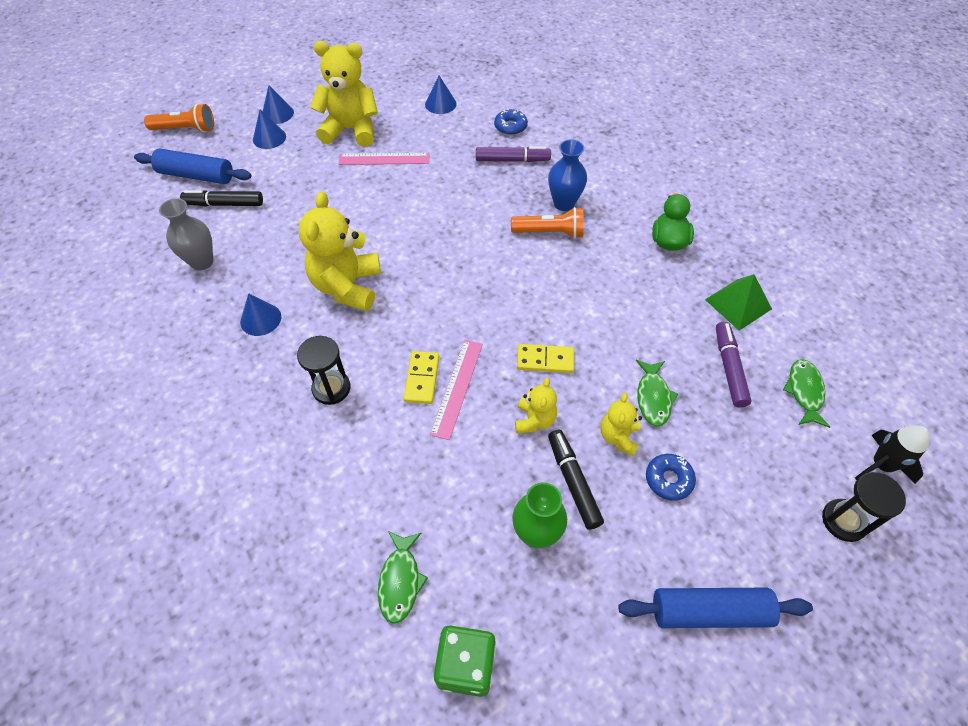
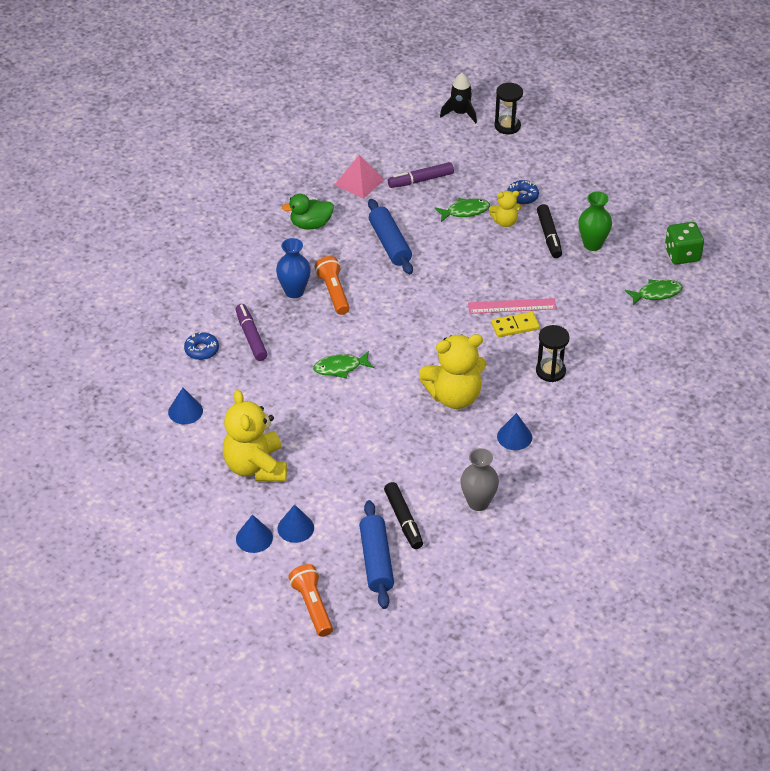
camera: 110 degrees left, 10 degrees down
(384, 159) = (288, 426): pink ruler -> none
(534, 420) = (515, 262): yellow teddy bear -> none
(545, 360) = (463, 268): yellow domino -> none
(573, 482) = (549, 236): black marker -> black marker turned 60 degrees counterclockwise
(709, 612) = (594, 170): blue rolling pin -> blue rolling pin (390, 244)
(738, 304) = (359, 182): green pyramid -> pink pyramid
(804, 392) = (422, 146): green fish -> green fish (340, 368)

